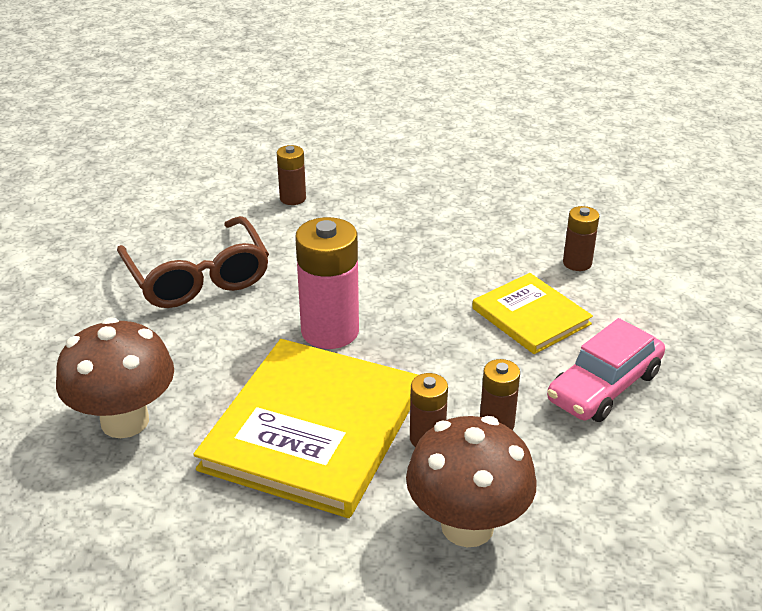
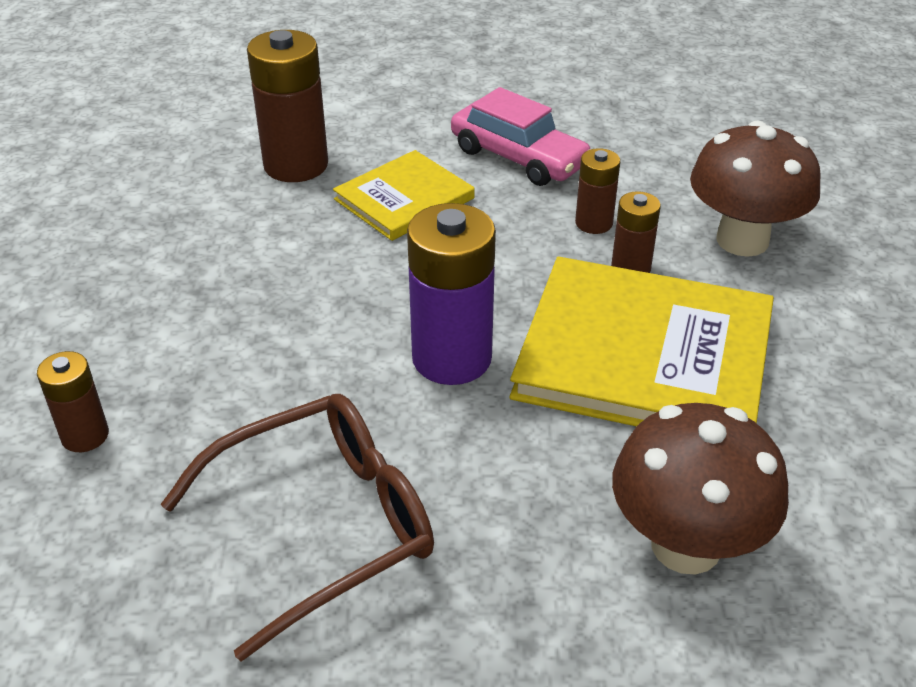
camera: 95 degrees left, 5 degrees up
(330, 331) = (452, 358): pink battery -> purple battery
(577, 263) = (296, 165): brown battery -> brown battery, size x1.84

